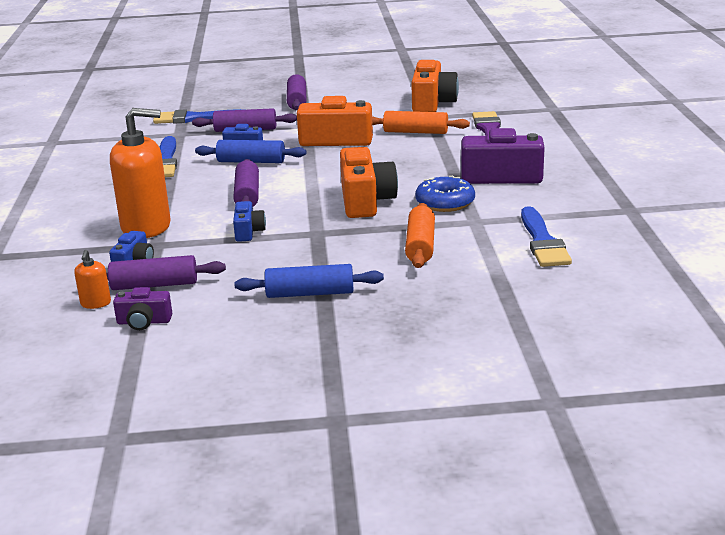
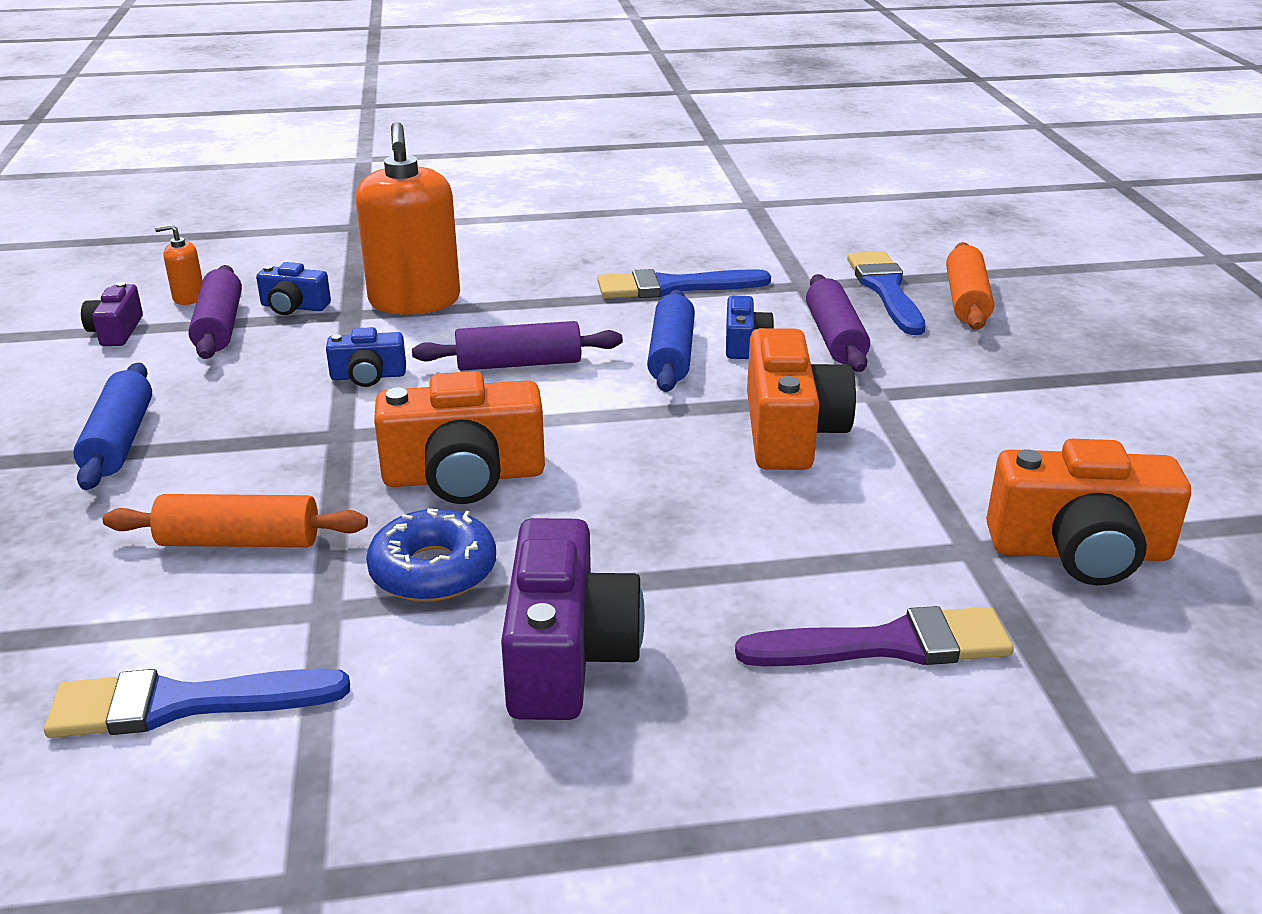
camera: 85 degrees right, 5 degrees up
(297, 101) = (1023, 376): purple rolling pin -> none
(415, 132) = (857, 528): orange rolling pin -> orange rolling pin (966, 300)

